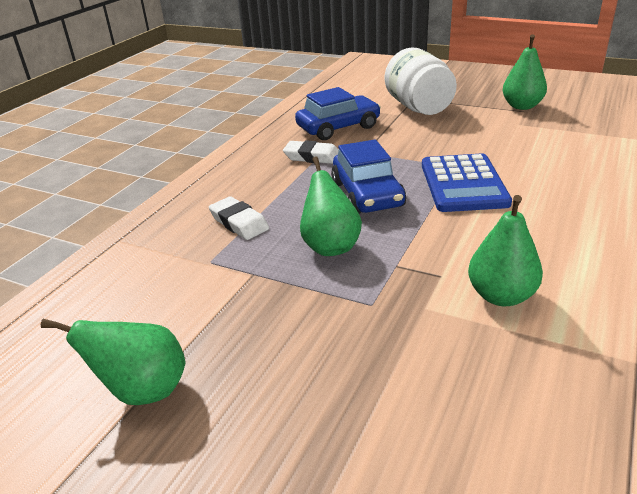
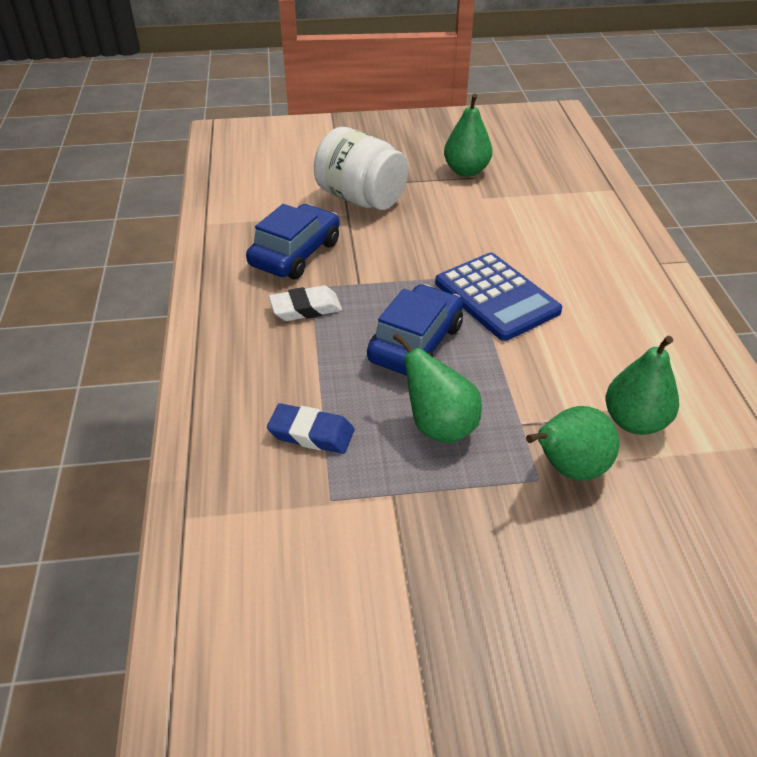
camera: 35 degrees left, 10 degrees up
(143, 390) = (420, 686): green pear -> green pear (568, 468)
(239, 223) = (311, 433): white eraser -> blue eraser
(367, 194) = (415, 343): blue car -> blue car turned 105 degrees counterclockwise

